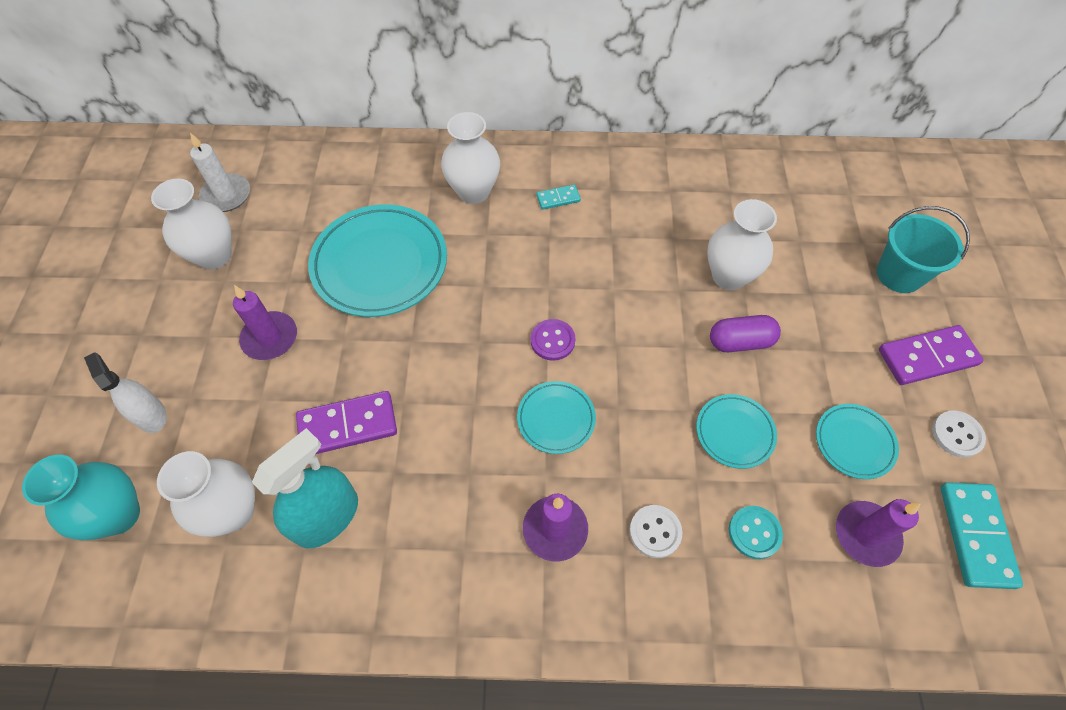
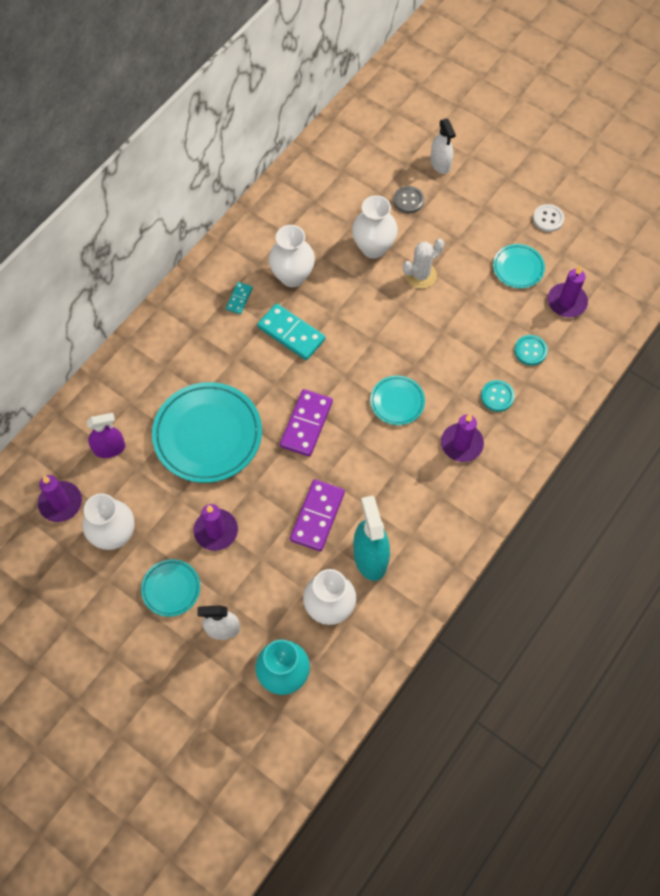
camera: 55 degrees left, 5 degrees up
(226, 195) = (60, 503): white candle -> purple candle
(310, 197) = (109, 448): none -> purple spray bottle
(473, 192) = (191, 344): white vase -> white vase (292, 276)
(552, 340) = (344, 371): purple button -> none
(655, 532) = (497, 396): white button -> turquoise button
(734, 432) = (471, 319): turquoise plate -> turquoise plate (171, 589)
(740, 342) = (420, 275): purple capsule -> white cactus
(820, 272) = (408, 200): none -> grey button
(899, 274) = (440, 164): turquoise bucket -> white spray bottle
(927, 357) = (498, 194): purple domino -> purple domino (306, 424)
(975, 535) = (600, 255): turquoise domino -> turquoise domino (291, 333)

